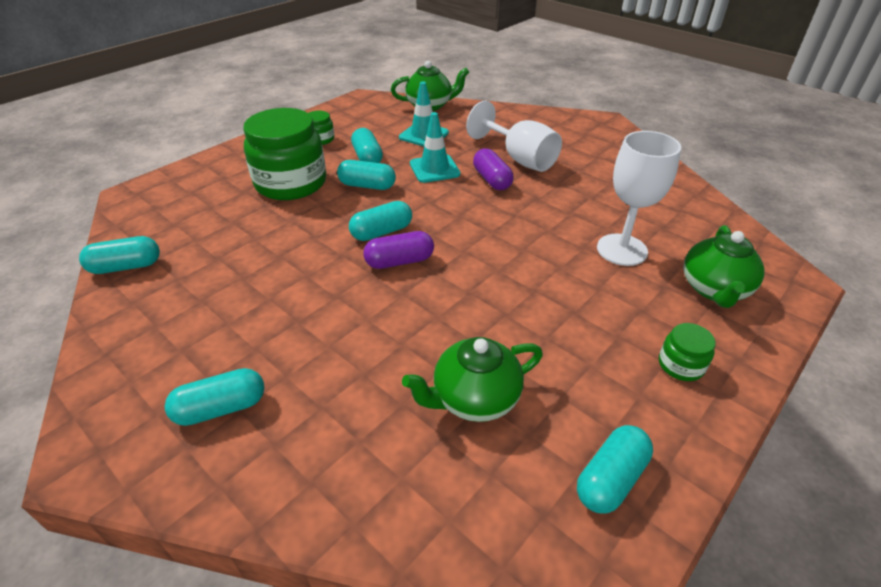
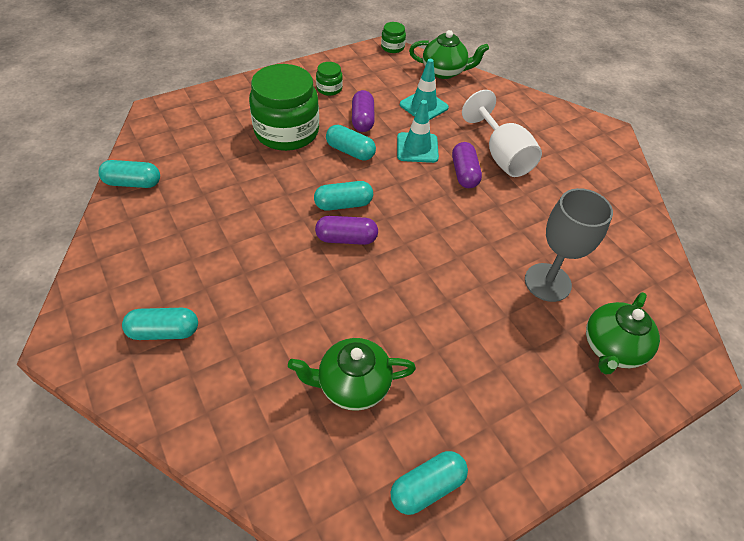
camera: 15 degrees right, 10 degrees up
(367, 157) = (362, 120): turquoise capsule -> purple capsule
(622, 250) = (547, 282): white goblet -> grey goblet
(680, 365) = (538, 410): green jar -> green jar (392, 47)

